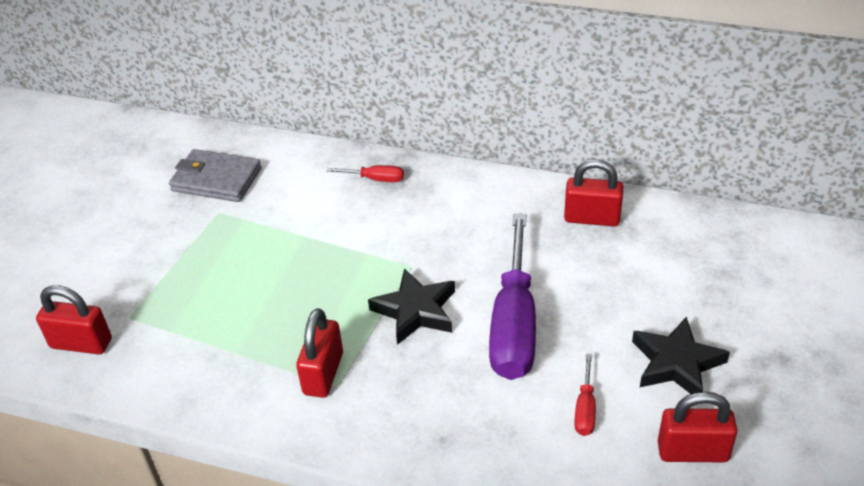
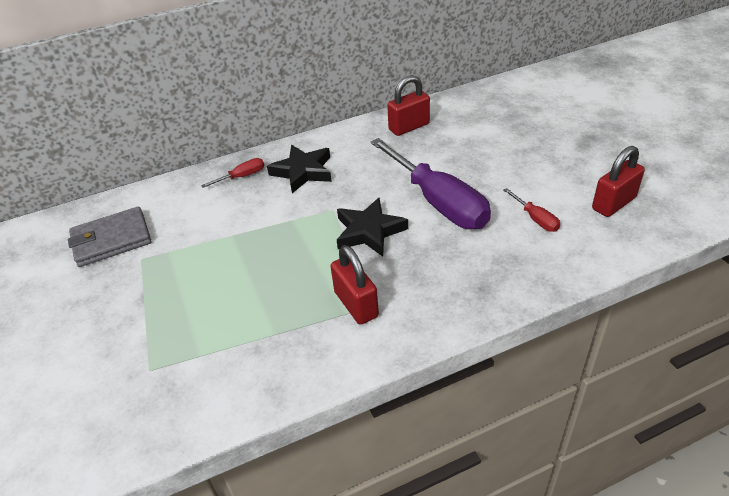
camera: 40 degrees left, 0 degrees up
(81, 343) = (126, 416): red padlock -> none
(676, 363) = (548, 168): black star -> black star (303, 172)

